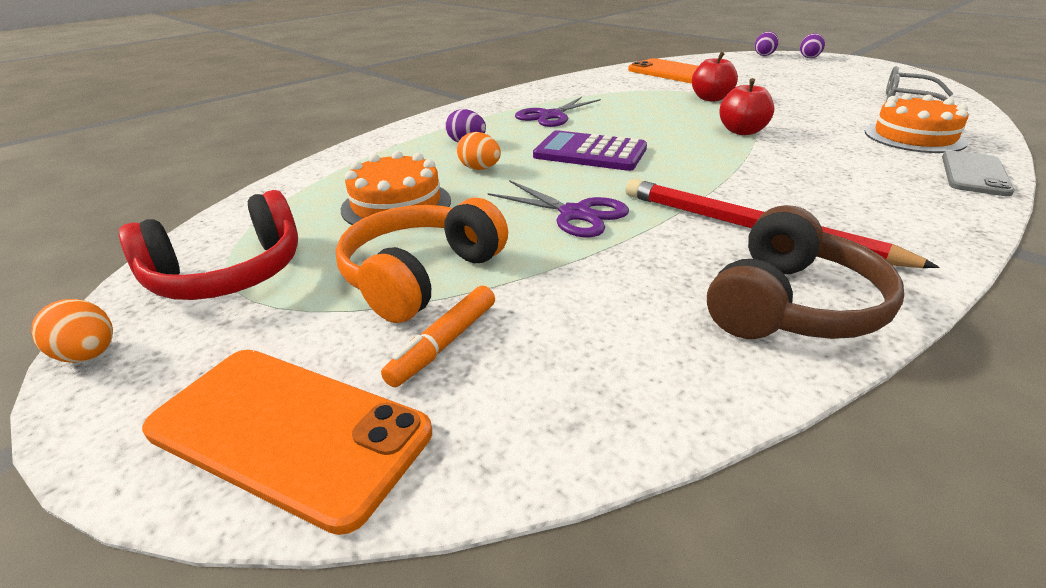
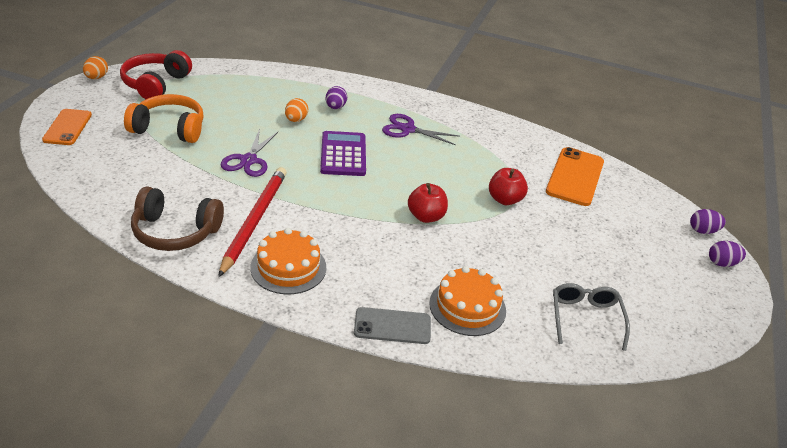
camera: 60 degrees right, 5 degrees up
(228, 274) = (155, 84): red headphones -> red headphones turned 75 degrees clockwise
(289, 431) = (68, 127): orange phone -> orange phone, size x0.66
(396, 205) = (237, 105): orange cake -> orange cake (288, 267)
(444, 343) = (121, 145): orange marker -> none

